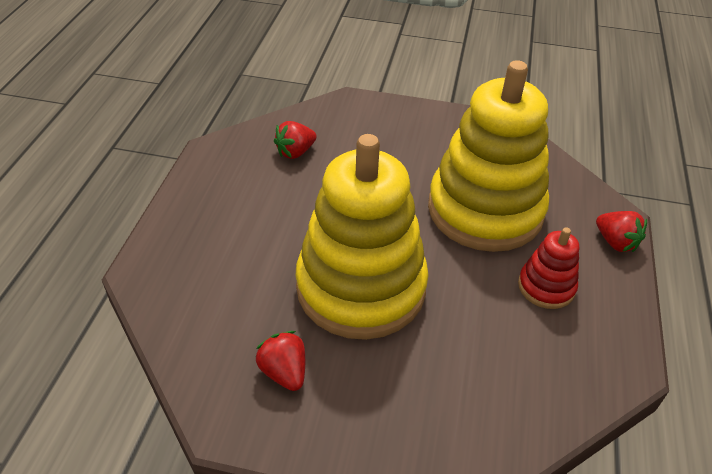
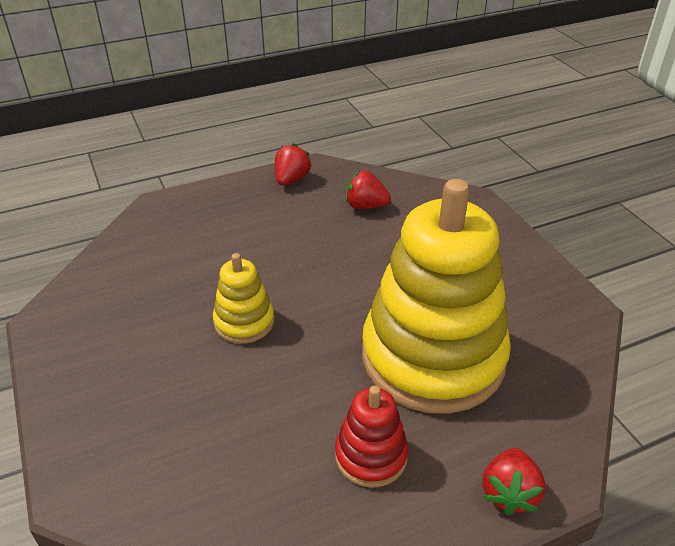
camera: 55 degrees right, 5 degrees down
(284, 372) = (116, 324): red strawberry -> red strawberry (291, 179)
(361, 287) = (244, 322): yellow stacking toy -> yellow stacking toy, size x0.44

